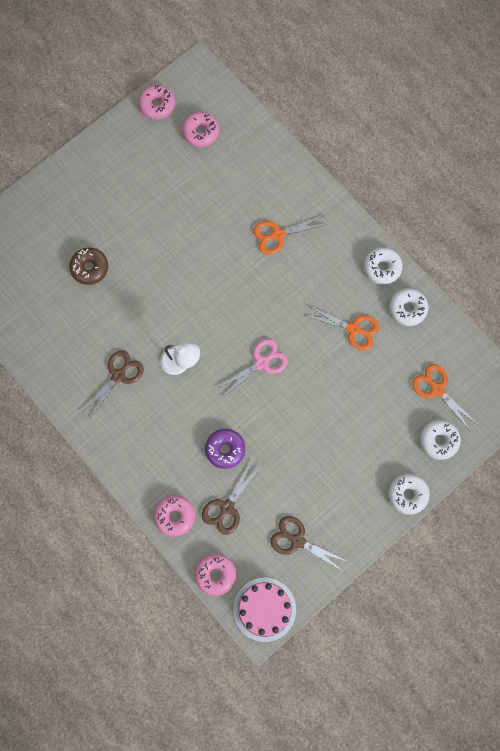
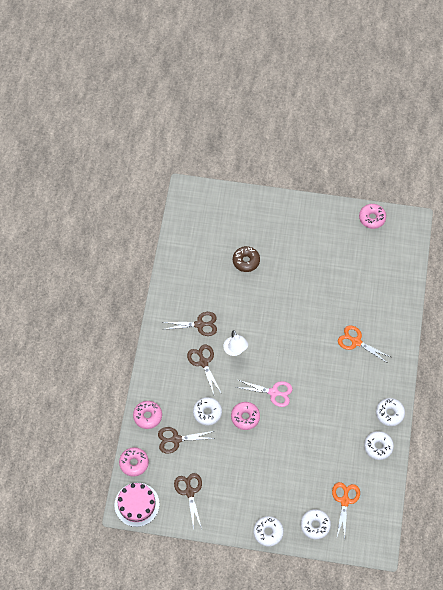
camera: 50 degrees right, 10 degrees down
(165, 407) = (203, 362): none -> brown scissors
(201, 132) = (378, 253): pink donut -> pink donut (245, 417)
(225, 449) = (207, 412): purple donut -> white donut
(353, 329) = (338, 426): orange scissors -> none

